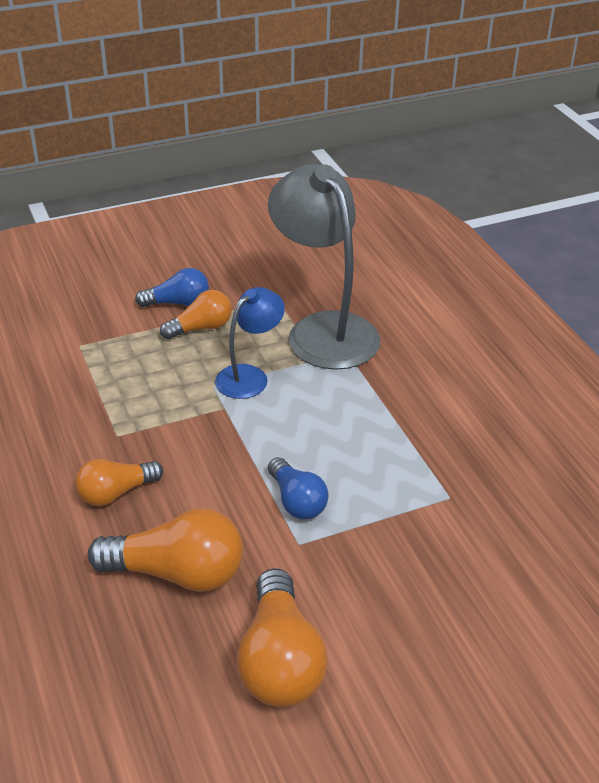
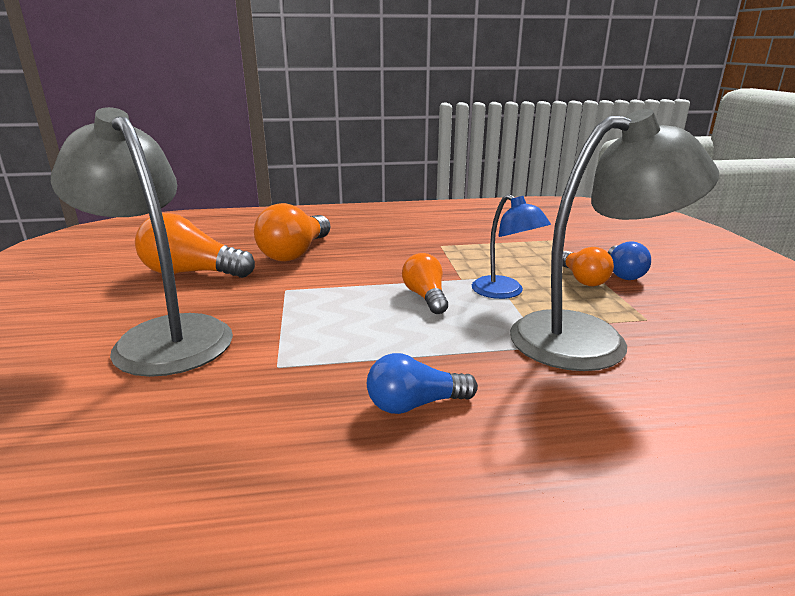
camera: 105 degrees right, 15 degrees down
(116, 493) = (381, 242): orange light bulb -> orange light bulb (425, 297)
(297, 501) = (330, 294): blue light bulb -> blue light bulb (415, 404)
(441, 603) = (163, 336): none -> grey lamp

